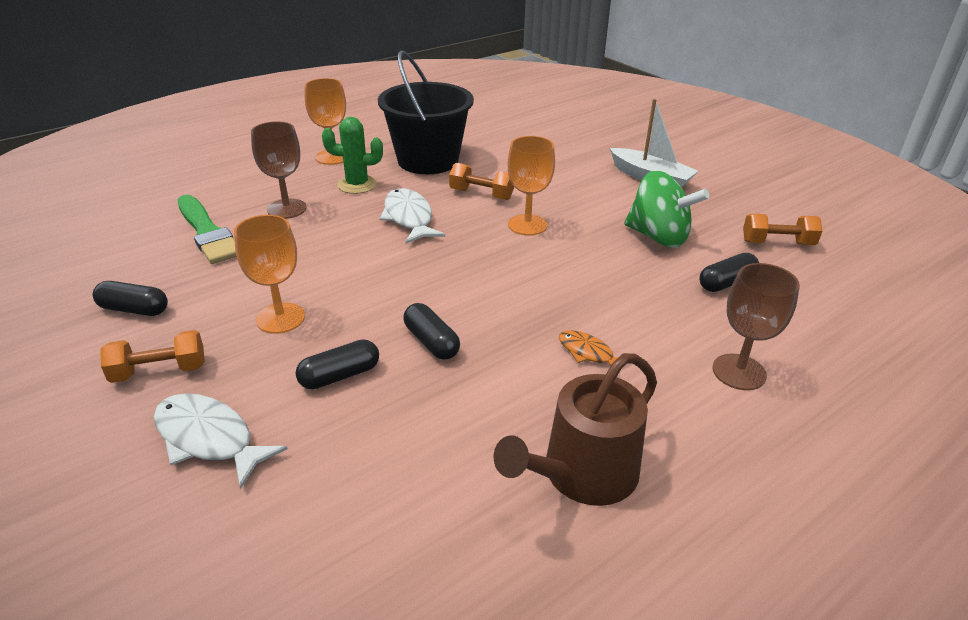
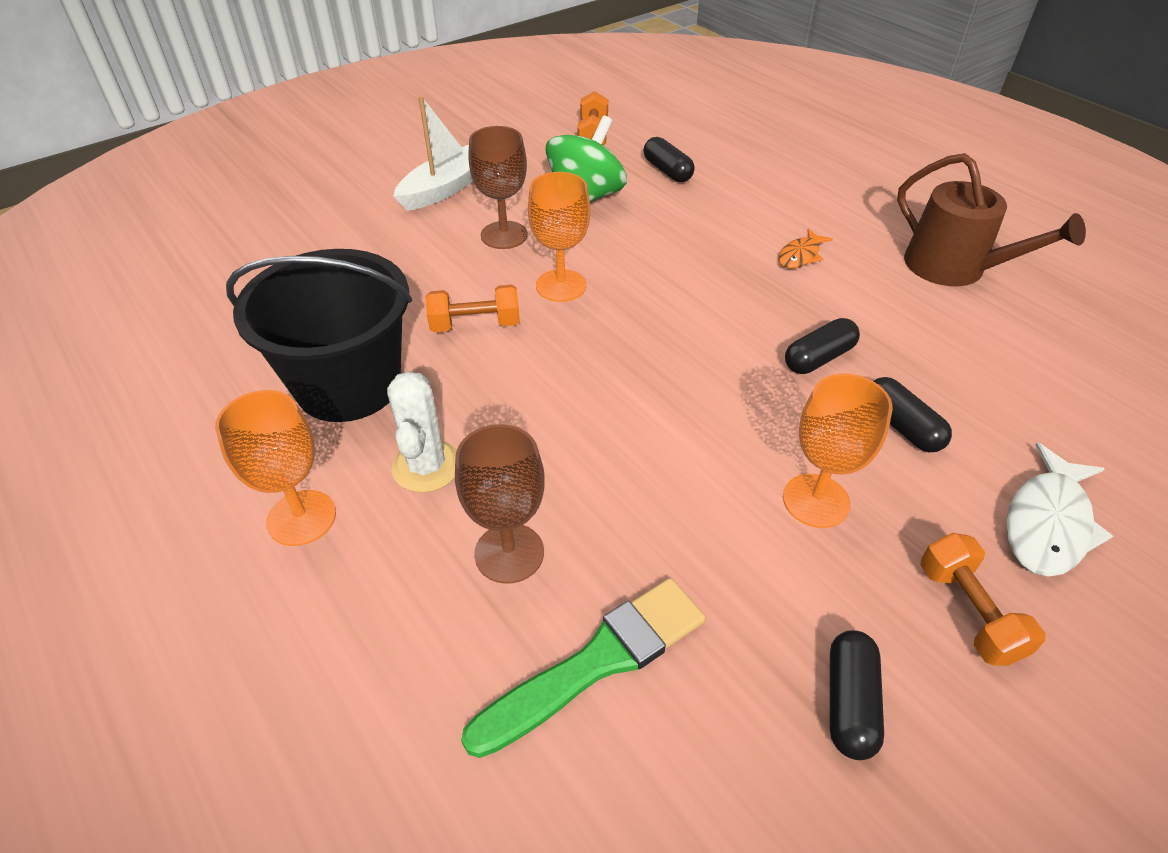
camera: 90 degrees left, 10 degrees up
(357, 185) = (426, 466): green cactus -> white cactus
(409, 218) = (543, 394): white fish -> none
(481, 194) = (475, 325): orange dumbbell -> orange dumbbell turned 60 degrees clockwise
(739, 372) = (798, 183): brown goblet -> brown goblet (504, 235)

